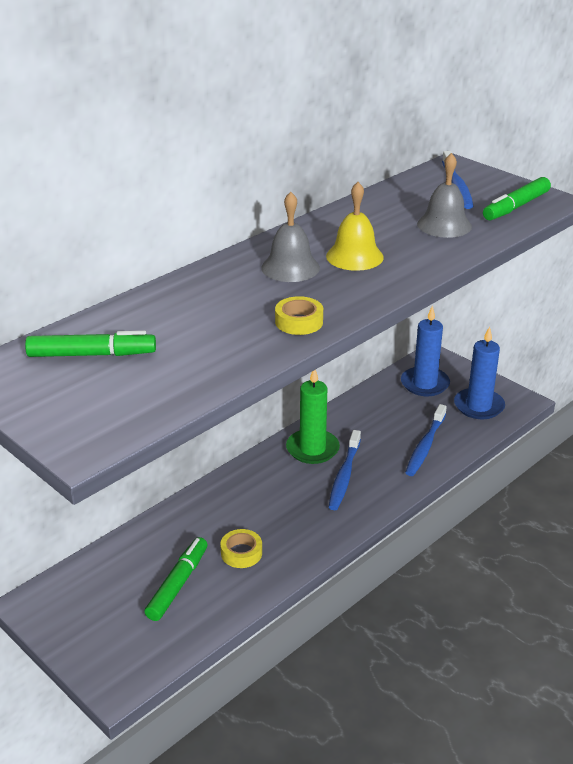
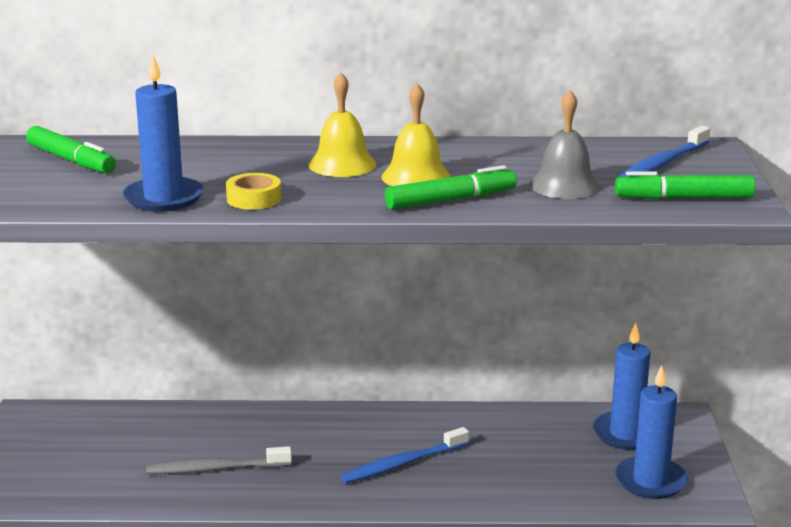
camera: 45 degrees right, 10 degrees down
(178, 584) = (134, 461): green marker -> green marker (450, 200)
(239, 352) = (164, 198): none -> blue candle
(241, 553) = (215, 469): yellow tape -> grey toothbrush
(290, 267) = (342, 164): grey bell -> yellow bell
(312, 449) = (413, 429): green candle -> none
(425, 446) = (526, 483): blue toothbrush -> none

